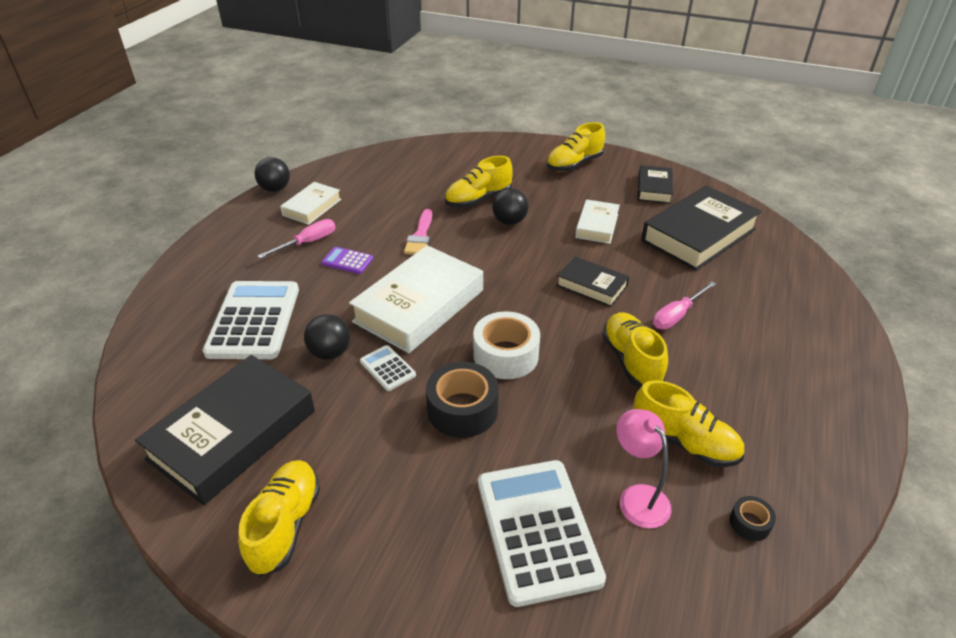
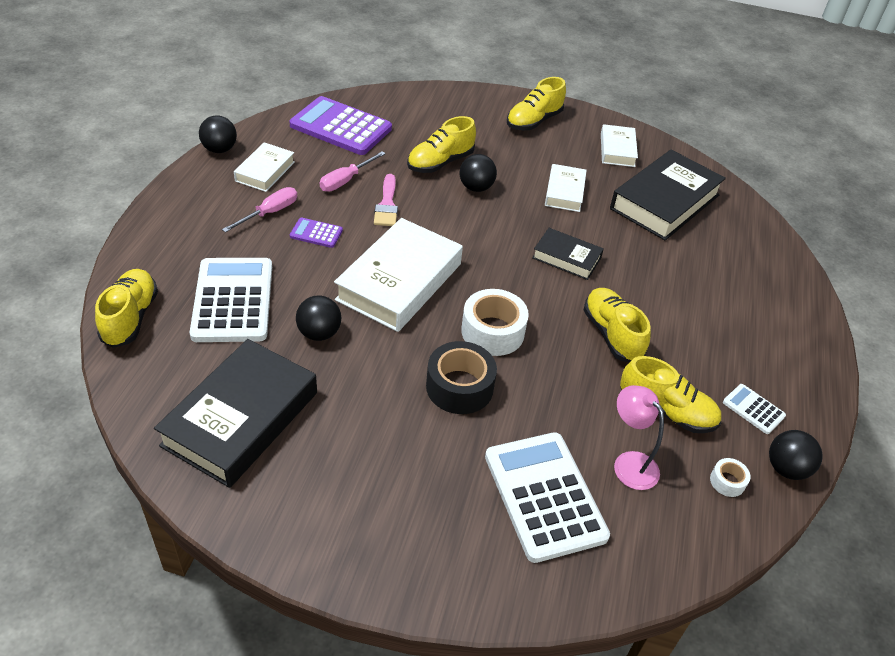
camera: 10 degrees left, 5 degrees up
(285, 525) = (312, 502): yellow shoe -> yellow shoe (130, 318)
(387, 368) = (380, 348): white calculator -> white calculator (753, 409)
(390, 170) = (341, 127): none -> purple calculator
(654, 188) = (617, 150): black book -> white book
(677, 315) = (650, 287): pink screwdriver -> pink screwdriver (346, 180)
(750, 523) = (727, 481): black tape -> white tape
(820, 511) = (786, 468): none -> black ball

